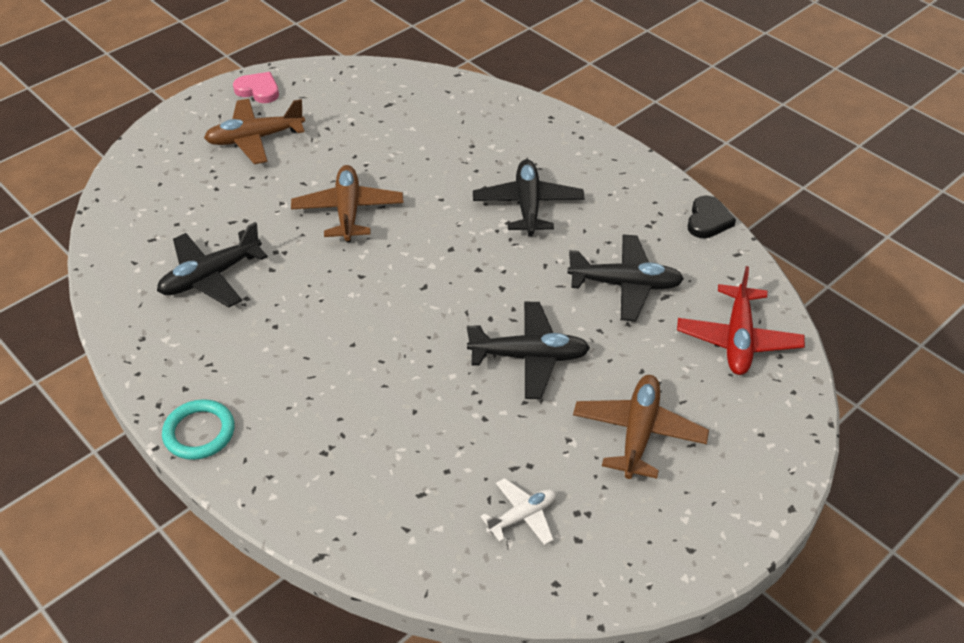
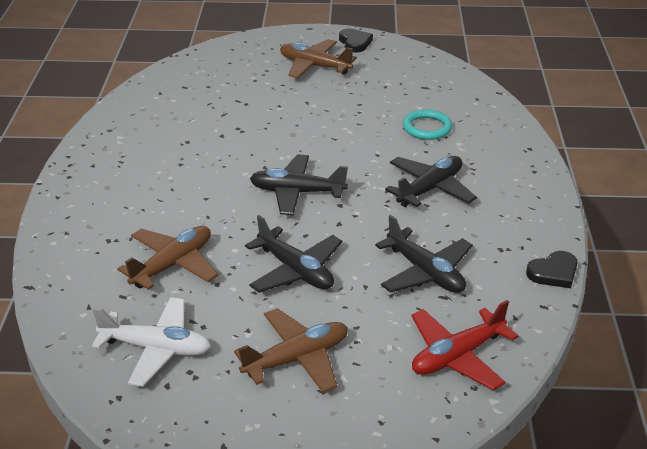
camera: 45 degrees right, 10 degrees down
(199, 432) = (67, 189): turquoise ring -> turquoise ring (427, 128)
(211, 277) = (185, 121): black plane -> black plane (297, 192)
(258, 90) = (355, 43): pink heart -> black heart
(348, 211) = (310, 130): brown plane -> brown plane (173, 264)
(522, 516) = (156, 348): white plane -> white plane, size x1.66

